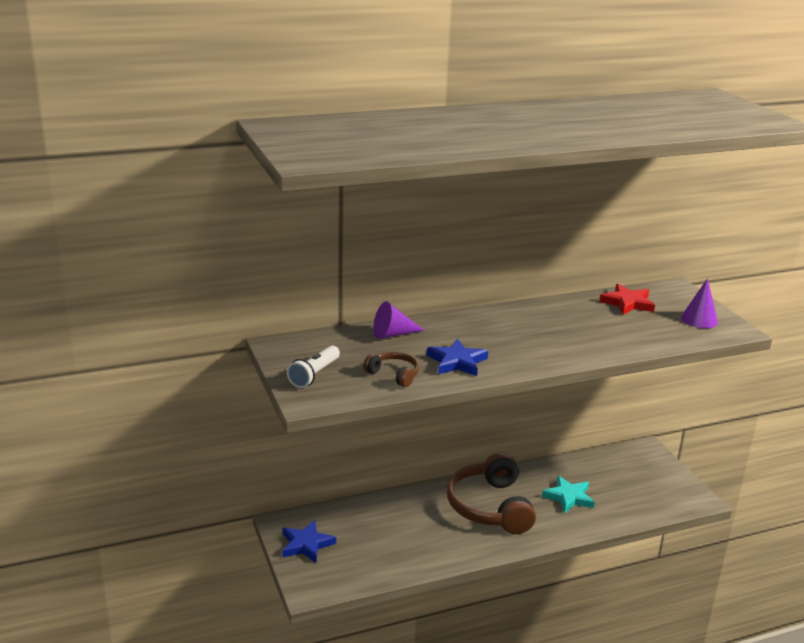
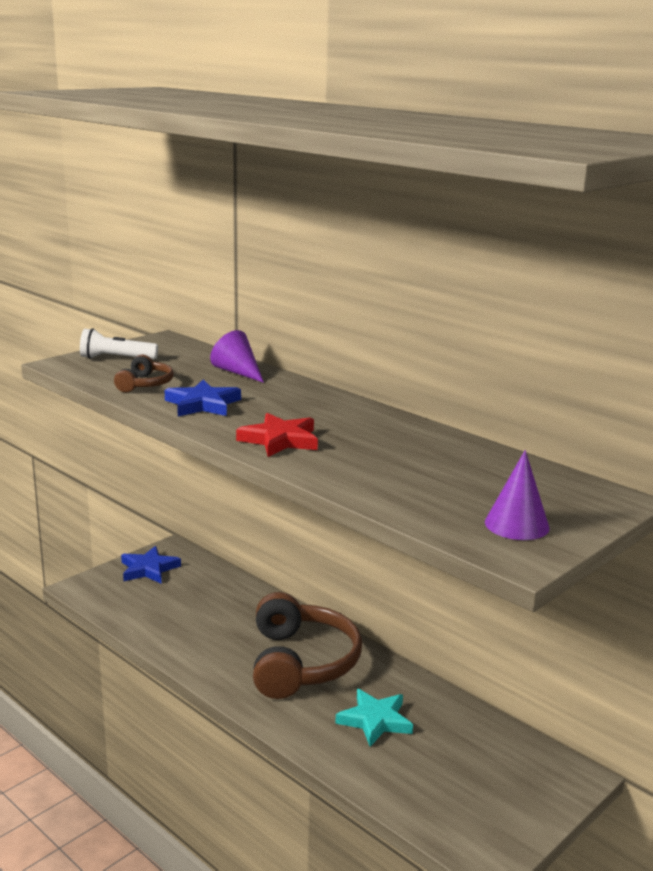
camera: 65 degrees right, 5 degrees down
(490, 507) = (301, 662): brown headphones -> brown headphones turned 120 degrees clockwise
(627, 303) = (498, 471): red star -> red star (280, 440)

